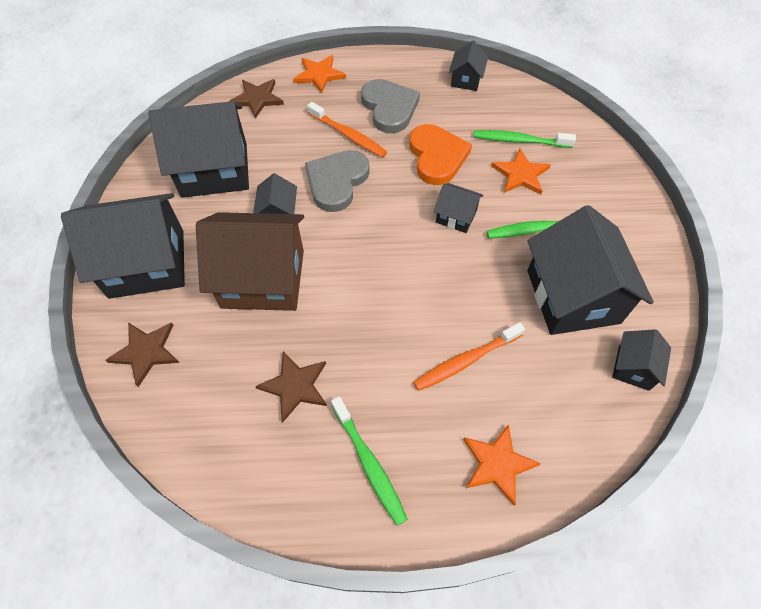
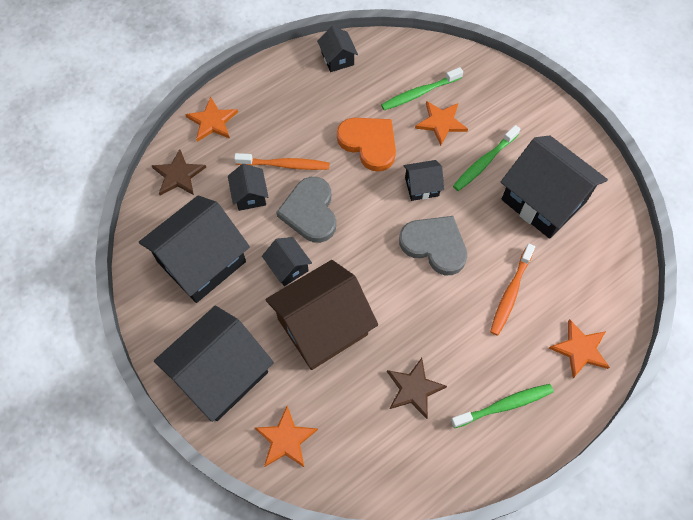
camera: 35 degrees left, 5 degrees up
(146, 352) = (285, 439): brown star -> orange star
(369, 463) = (504, 405): green toothbrush -> green toothbrush turned 45 degrees counterclockwise
(389, 108) = (297, 120): grey heart -> grey heart (434, 245)
(633, 367) = (614, 228): black house -> black house (250, 195)

